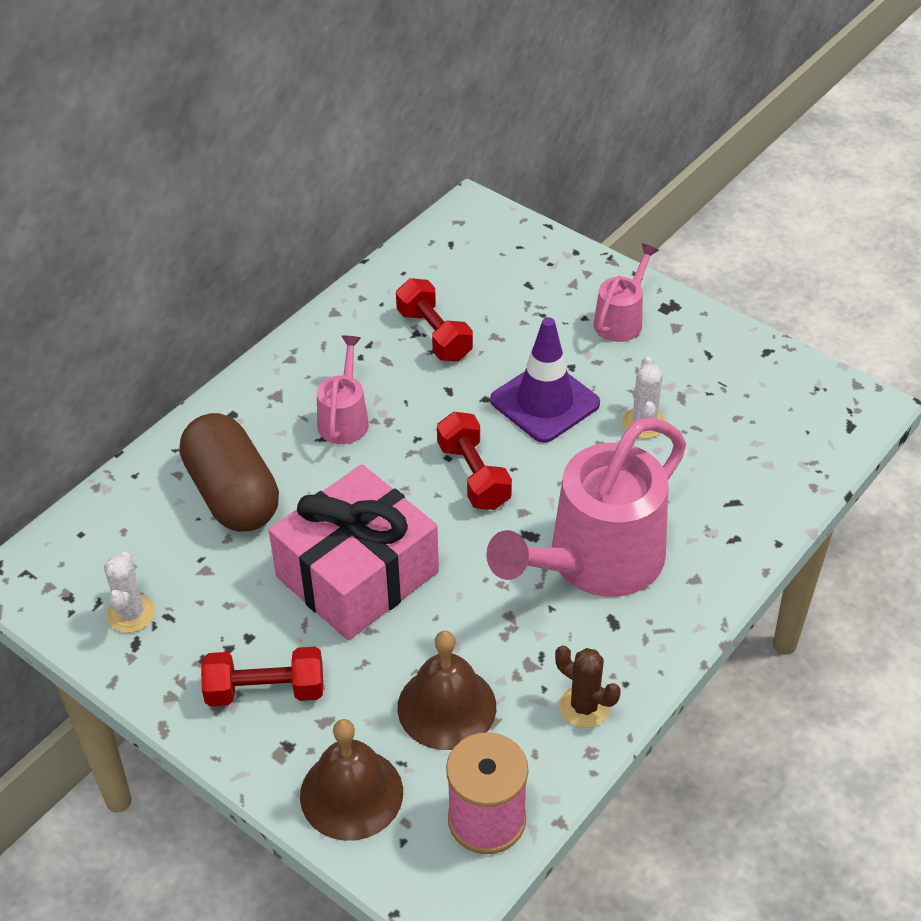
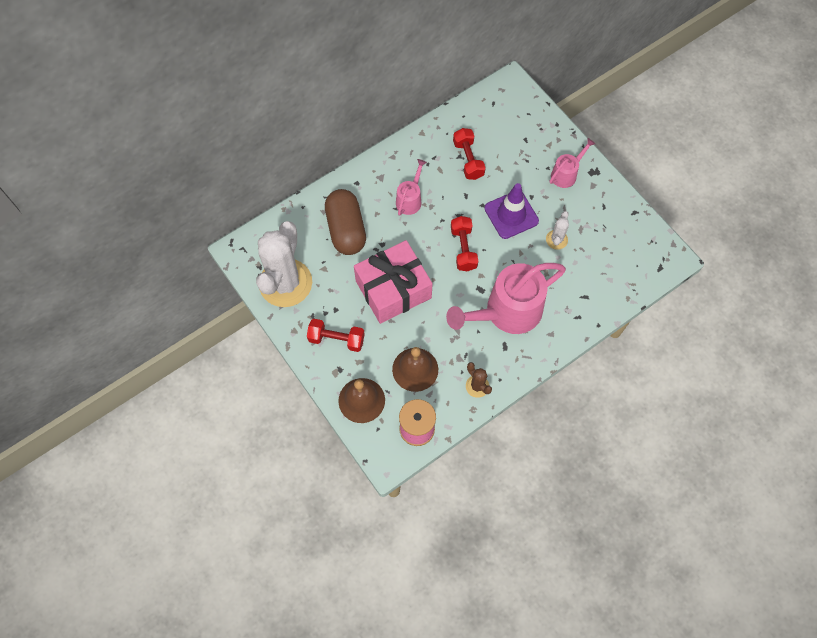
camera: 15 degrees right, 20 degrees up
(131, 613) = (285, 283): white cactus -> white cactus, size x2.36

